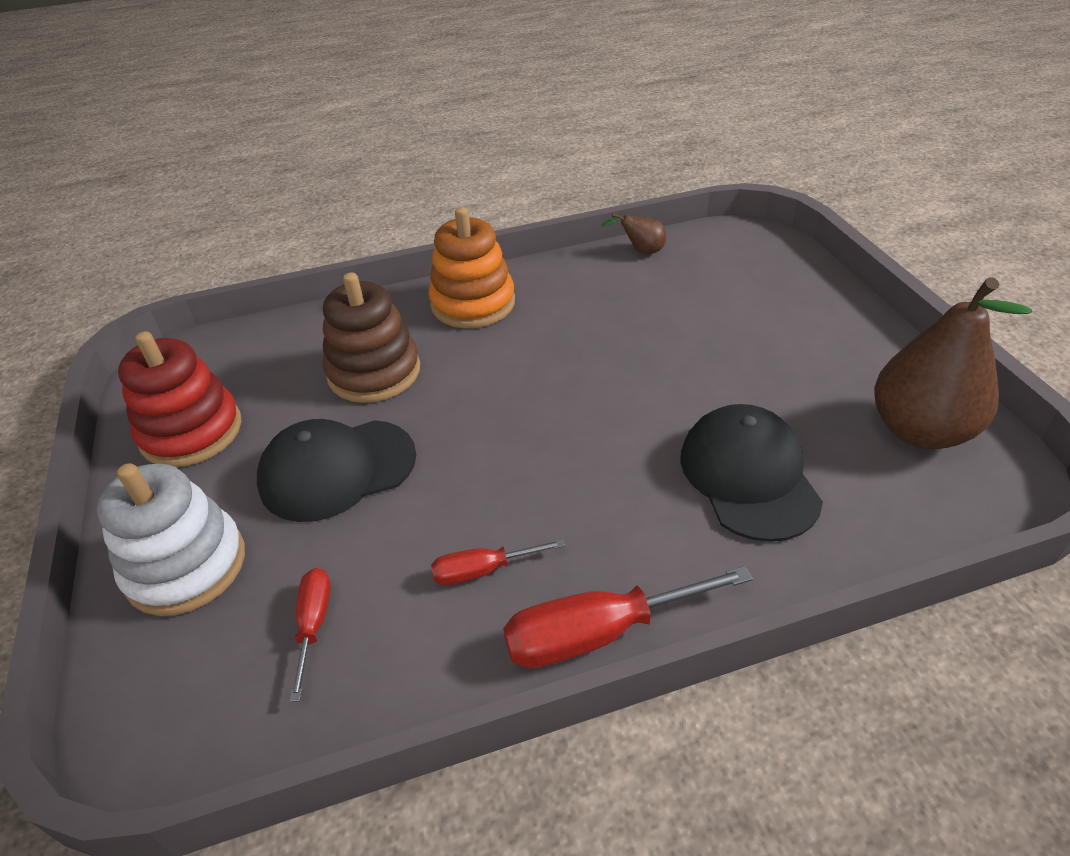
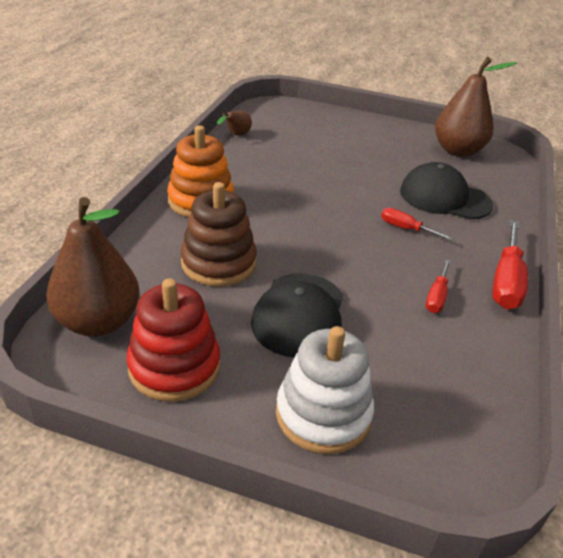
camera: 60 degrees left, 5 degrees down
(221, 358) = (98, 322): none -> brown pear
(314, 624) = (426, 373): red screwdriver -> red screwdriver (406, 229)

